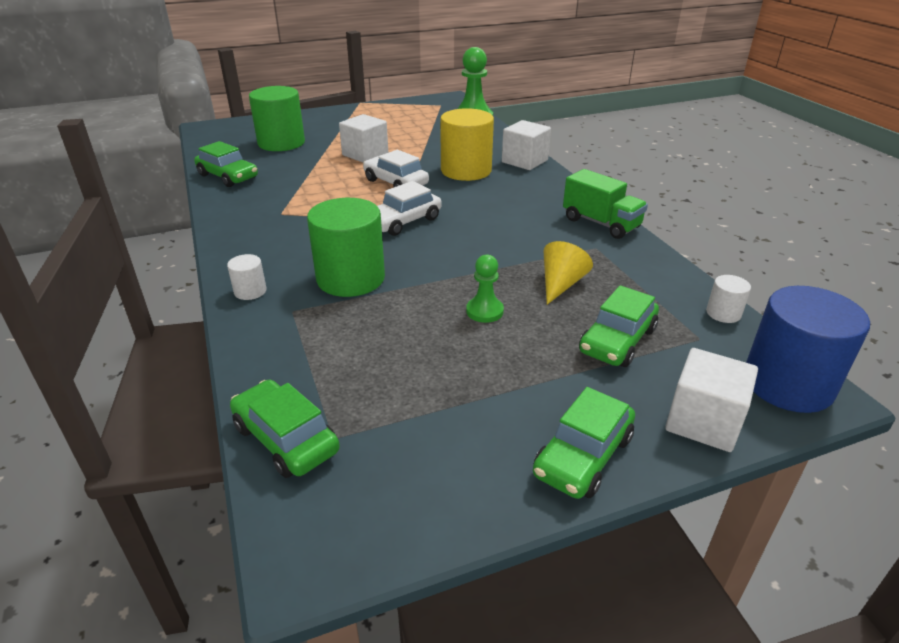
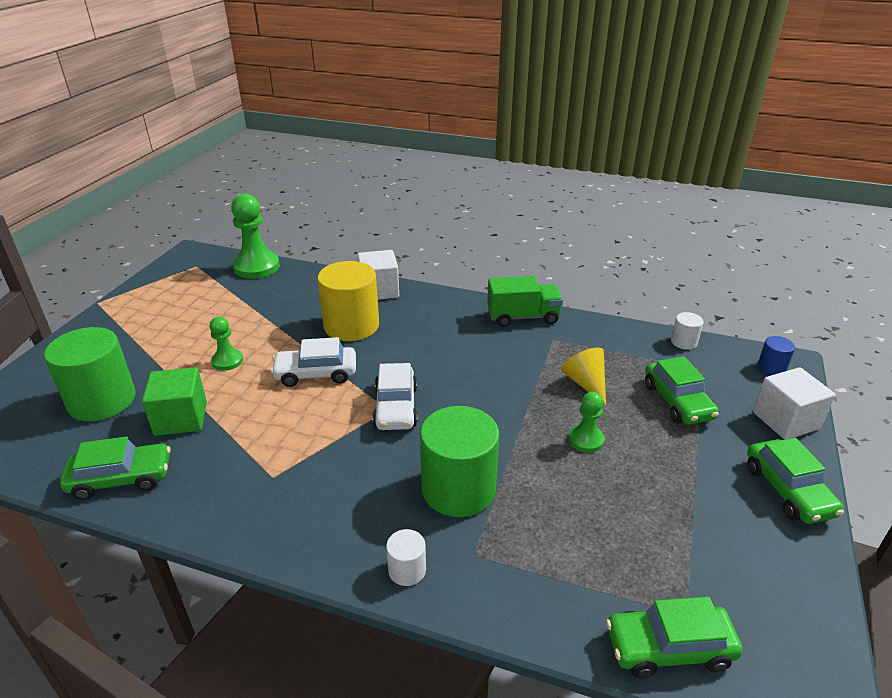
camera: 50 degrees left, 0 degrees up
(295, 167) = (181, 418): none -> green cube
(365, 154) = (227, 361): white cube -> green pawn
(787, 384) = (771, 367): blue cylinder -> blue cylinder, size x0.45

